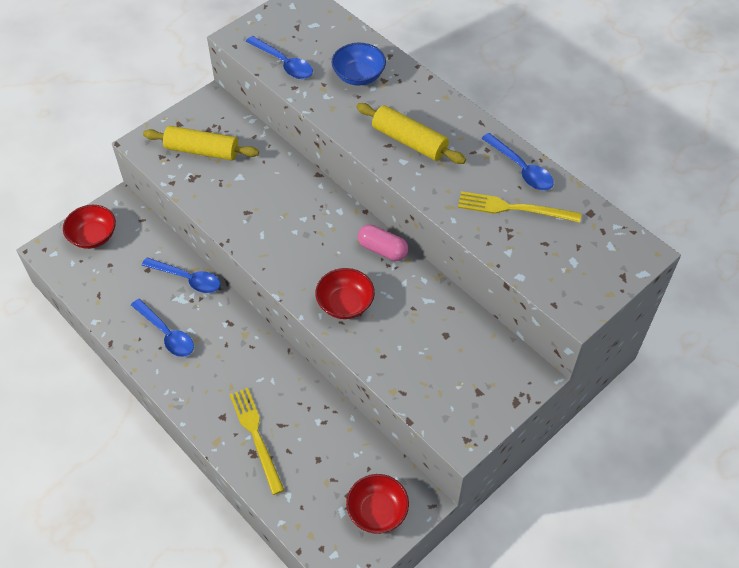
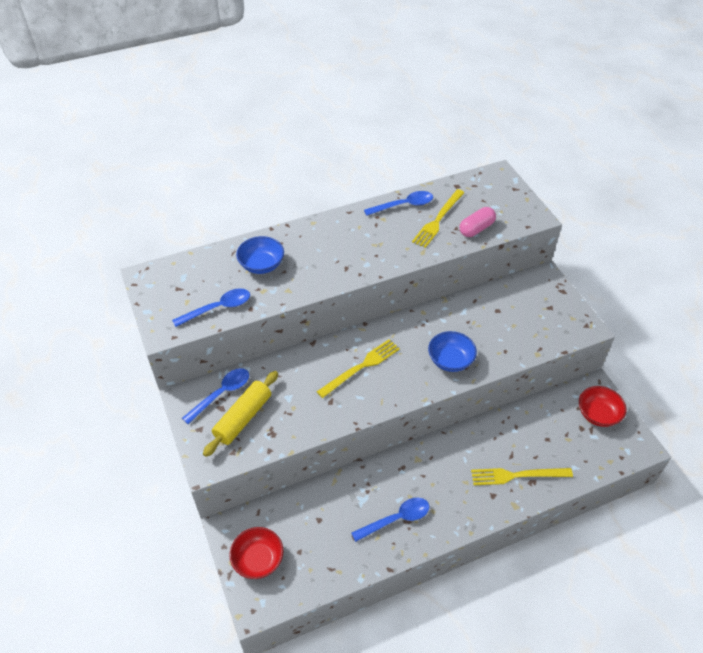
camera: 70 degrees left, 5 degrees down
(187, 279) = (343, 489): blue spoon -> blue spoon (221, 394)
(302, 225) = (361, 367): none -> yellow fork
(345, 304) = (450, 360): red bowl -> blue bowl
(382, 249) = (407, 323): pink capsule -> pink capsule (476, 229)
(409, 141) = (348, 255): yellow rolling pin -> none

